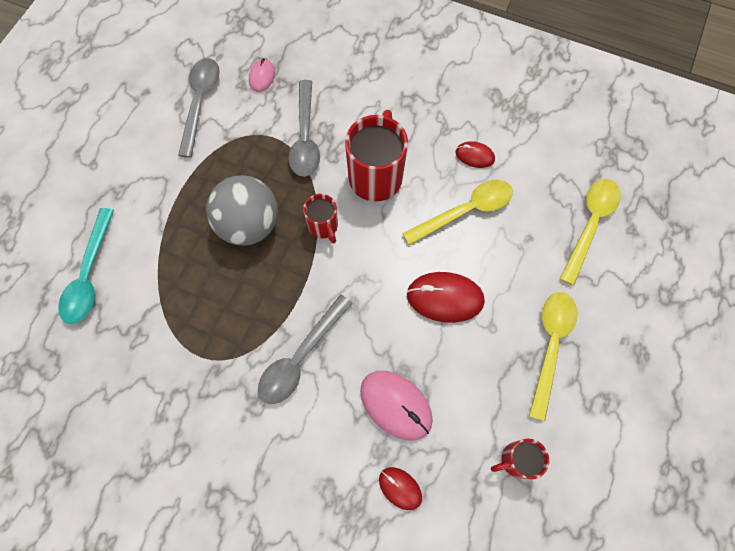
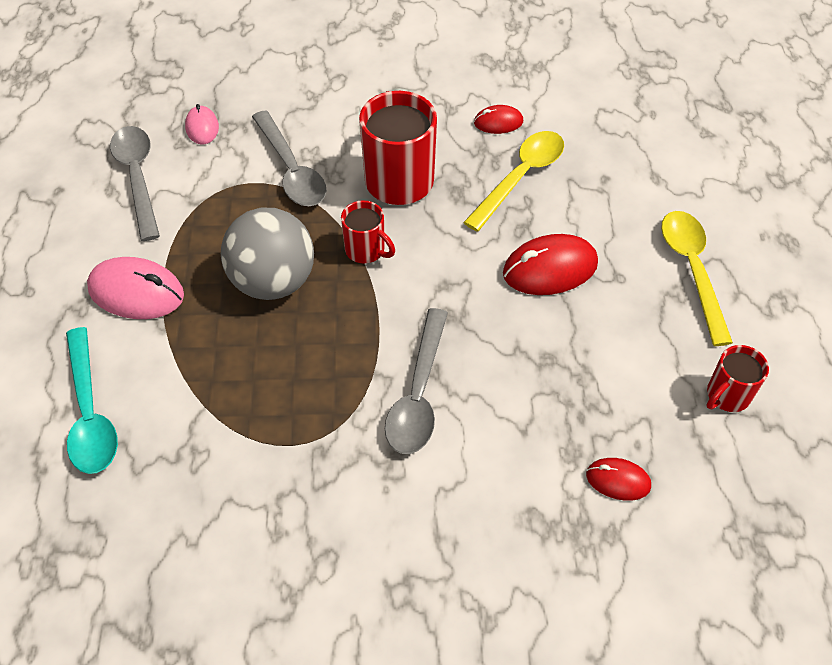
camera: 25 degrees left, 15 degrees down
(396, 405) = (560, 397): pink mouse -> pink mouse (136, 292)
(590, 225) = (660, 143): yellow spoon -> none

